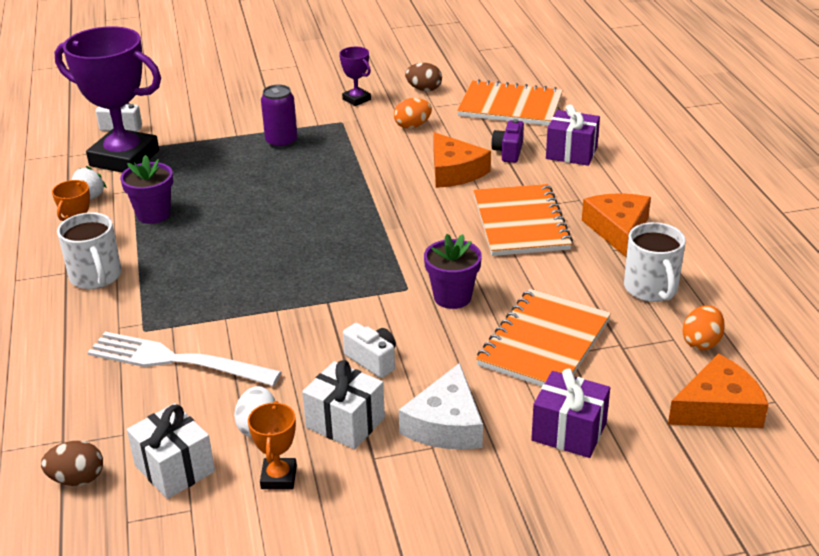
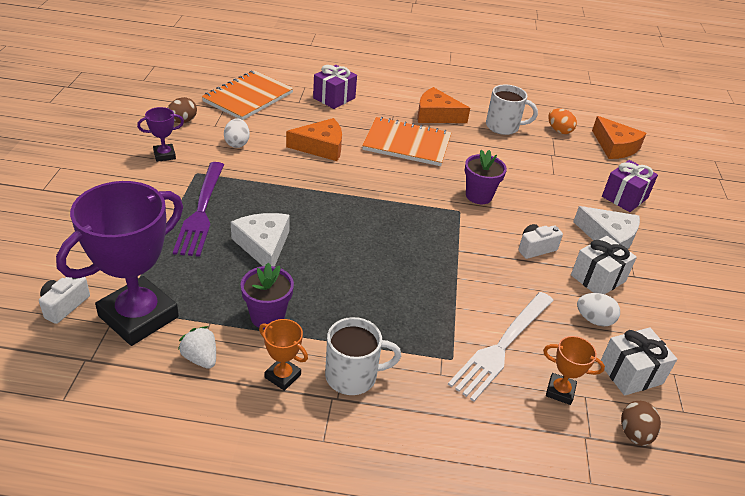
camera: 75 degrees left, 5 degrees up
(253, 185) = (263, 245): none -> white cheese
(279, 477) = (647, 322): orange trophy -> orange trophy (560, 391)
(281, 142) = (201, 212): purple can -> purple fork
(412, 126) = (237, 143): orange egg -> white egg
(508, 152) = (312, 119): purple camera -> none
(544, 343) = (541, 178): orange notebook -> none
(718, 408) = (615, 146): orange cheese -> orange cheese turned 150 degrees clockwise

